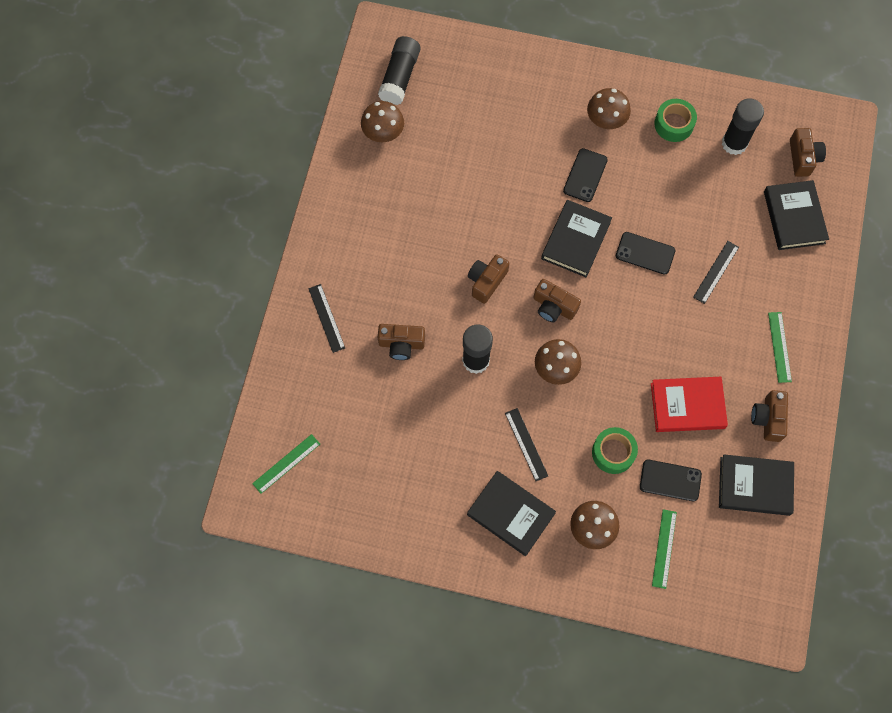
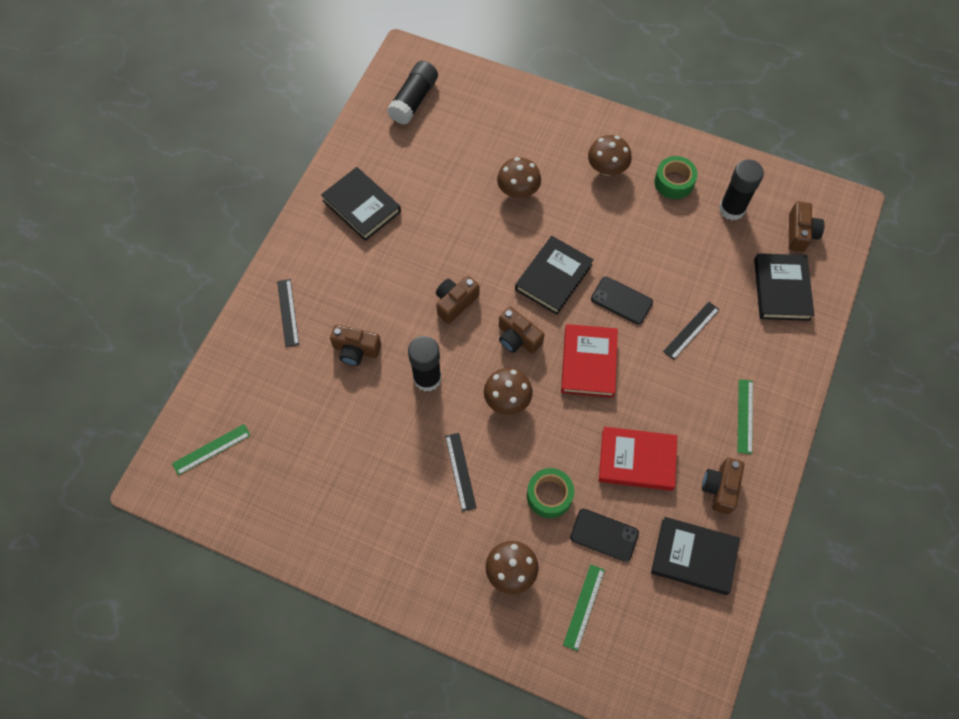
camera: 10 degrees right, 5 degrees down
(383, 132) = (386, 148): brown mushroom -> brown mushroom (518, 190)
(511, 514) = (429, 541): black book -> black book (361, 206)
(585, 175) = (575, 217): black phone -> none
(625, 320) = (588, 363): none -> red book

